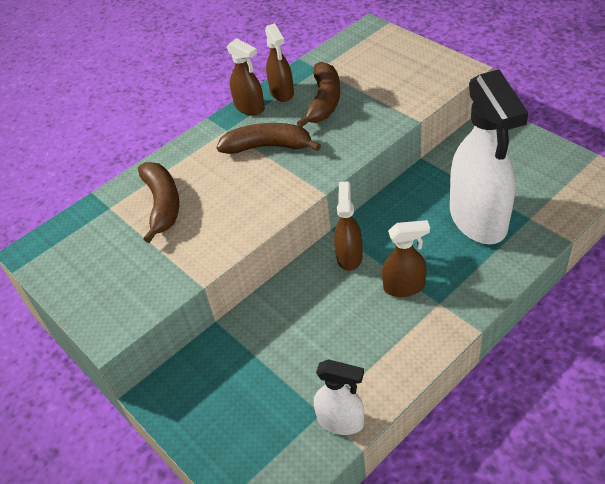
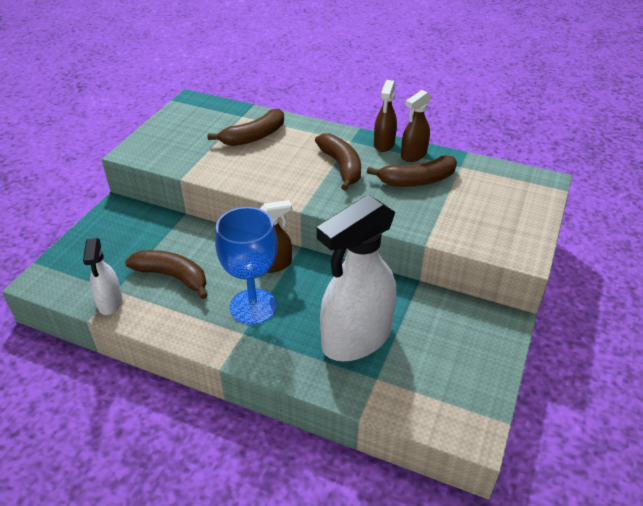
camera: 60 degrees right, 5 degrees down
(325, 351) = (172, 276): none -> brown banana
(404, 287) = (253, 306): brown spray bottle -> blue goblet

